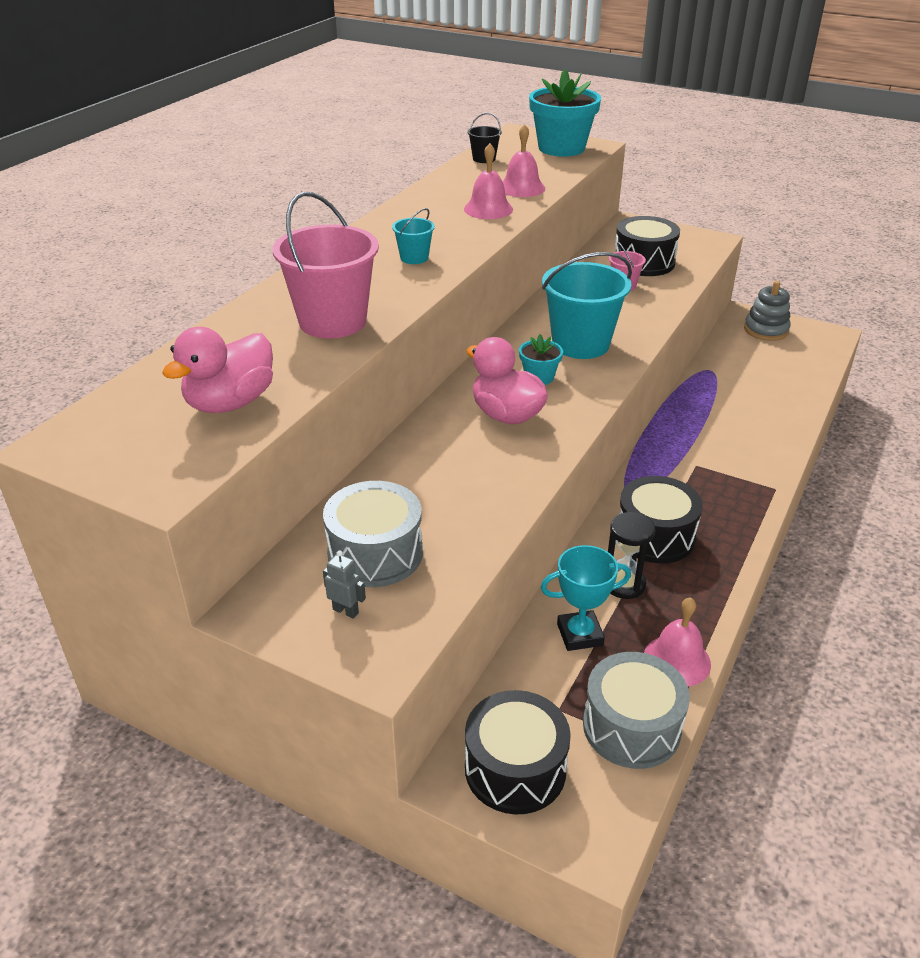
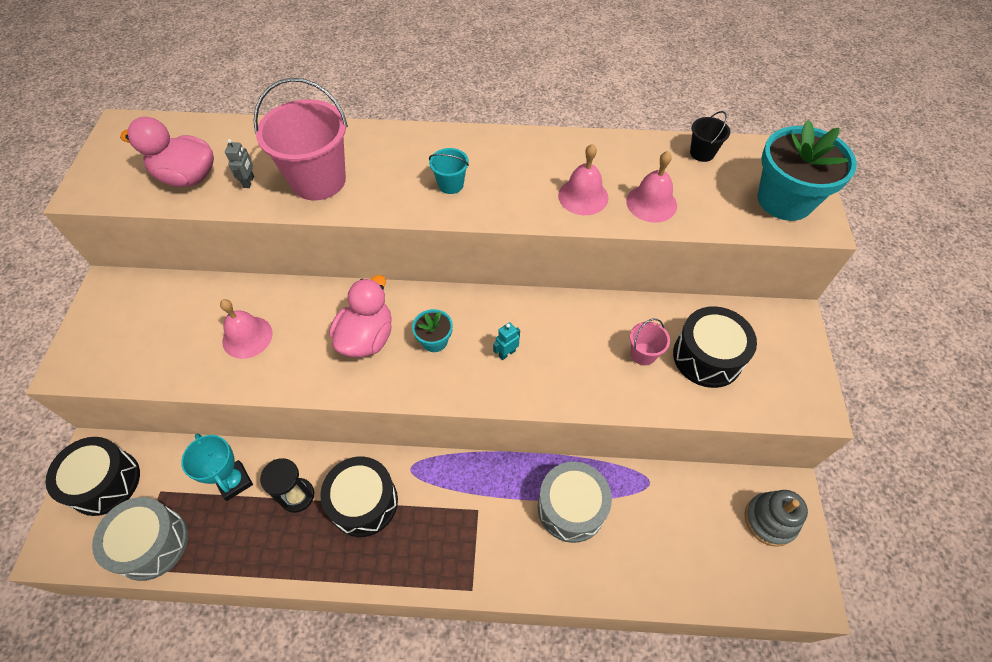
camera: 65 degrees right, 20 degrees up
(346, 611) = (114, 331): grey robot -> grey robot (249, 182)
(375, 553) = (173, 323): grey drum -> grey drum (571, 507)
(580, 344) = (507, 353): turquoise bucket -> turquoise robot
(677, 660) = (223, 557): pink bell -> pink bell (247, 337)

